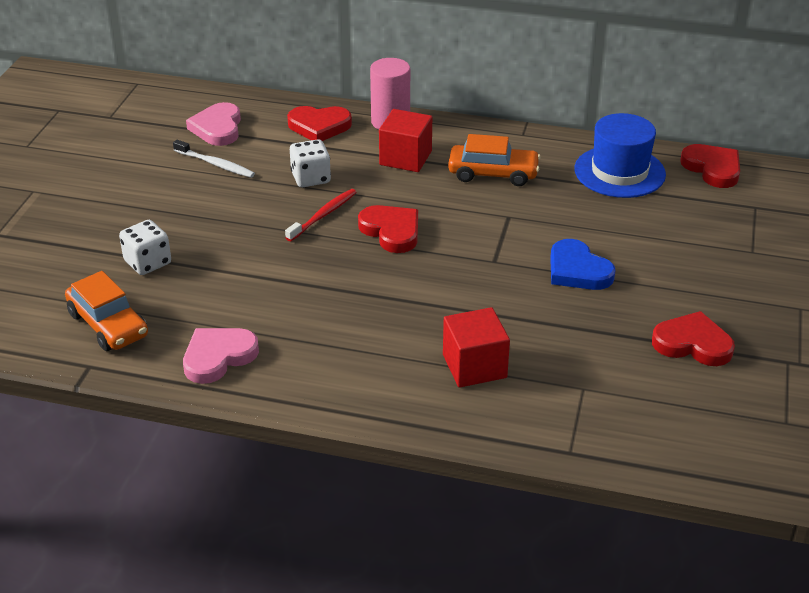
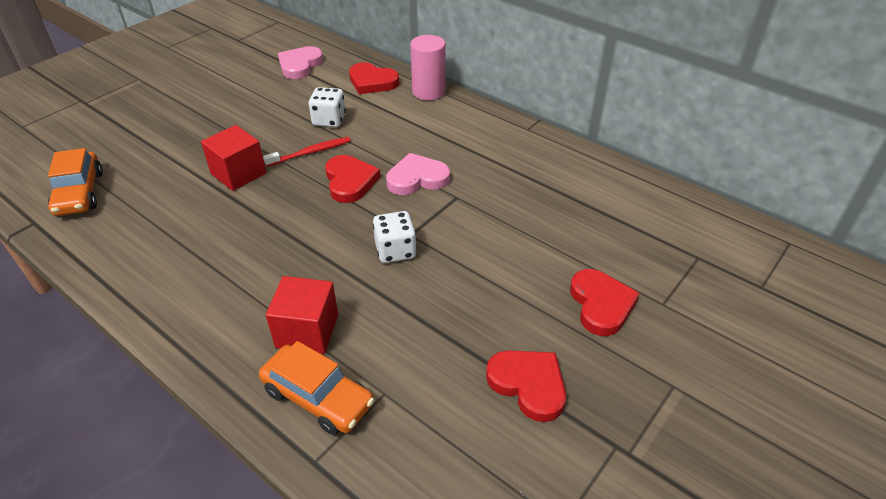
camera: 25 degrees right, 5 degrees up
(148, 262) = (154, 153): white dice -> white dice (395, 250)
(215, 164) = (273, 91): white toothbrush -> none
(218, 357) = (123, 247): pink heart -> pink heart (417, 178)
(405, 158) = (415, 123): red cube -> red cube (238, 173)
(493, 173) = (474, 156): orange car -> orange car (318, 397)
(577, 270) = (476, 267): blue heart -> none
(619, 172) = (587, 185): blue hat -> none
(712, 168) = (680, 206): red heart -> red heart (601, 304)

